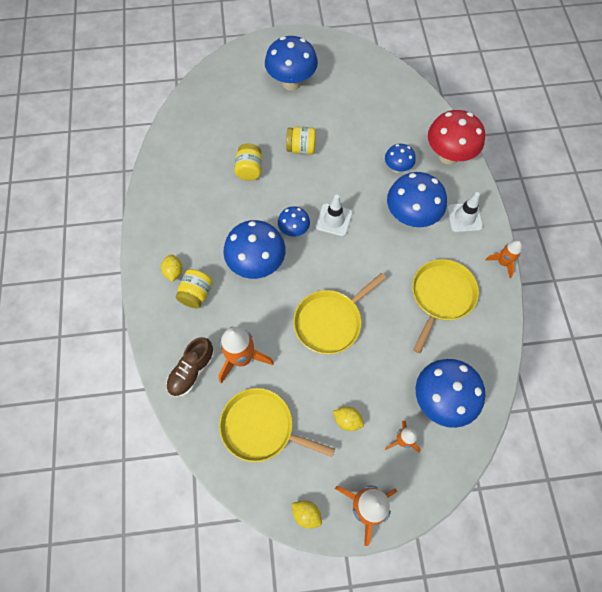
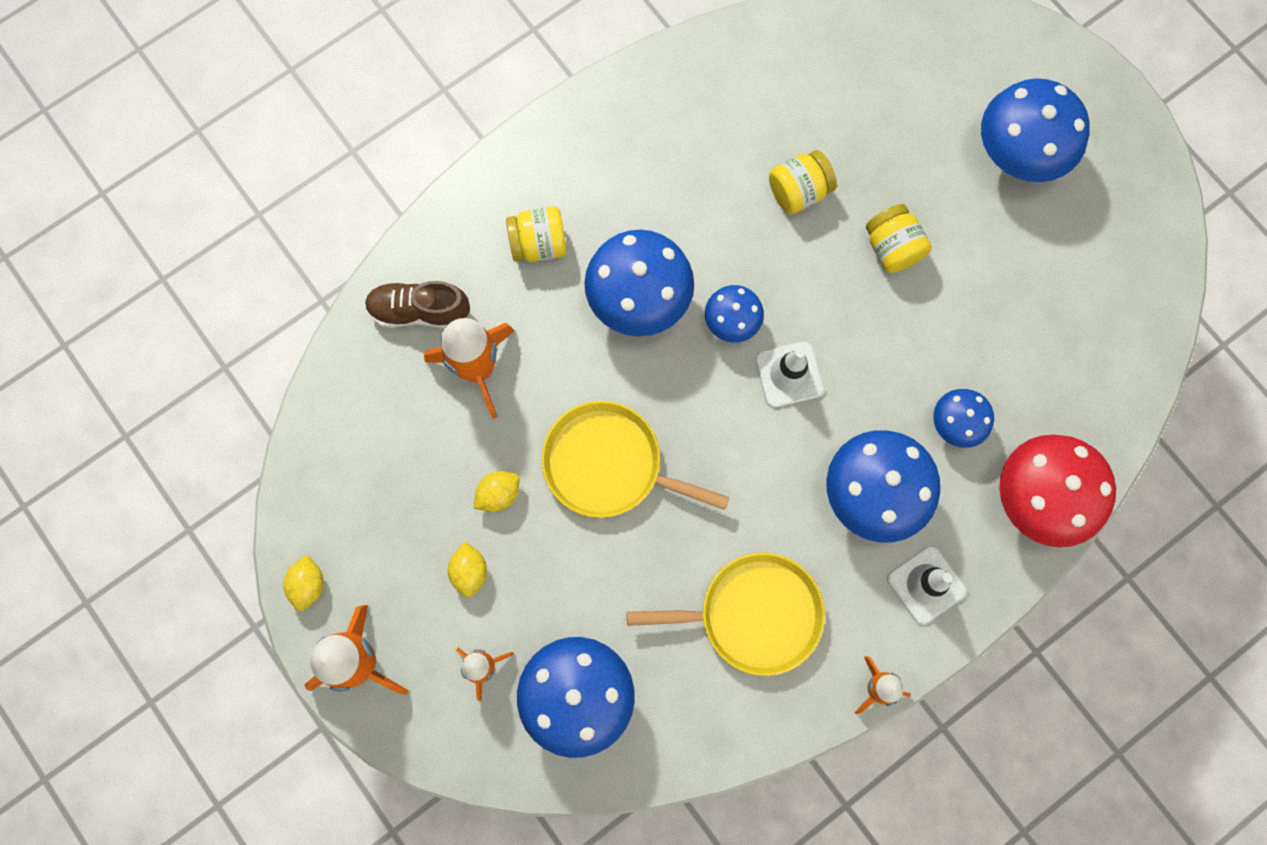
camera: 60 degrees right, 10 degrees up
(173, 272) = (554, 189): yellow lemon -> yellow lemon (498, 494)
(261, 427) = (393, 455): yellow pan -> none

